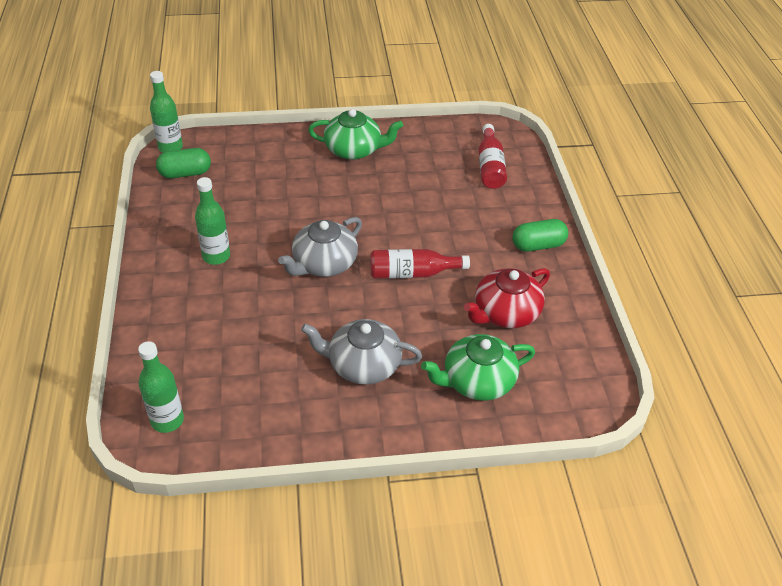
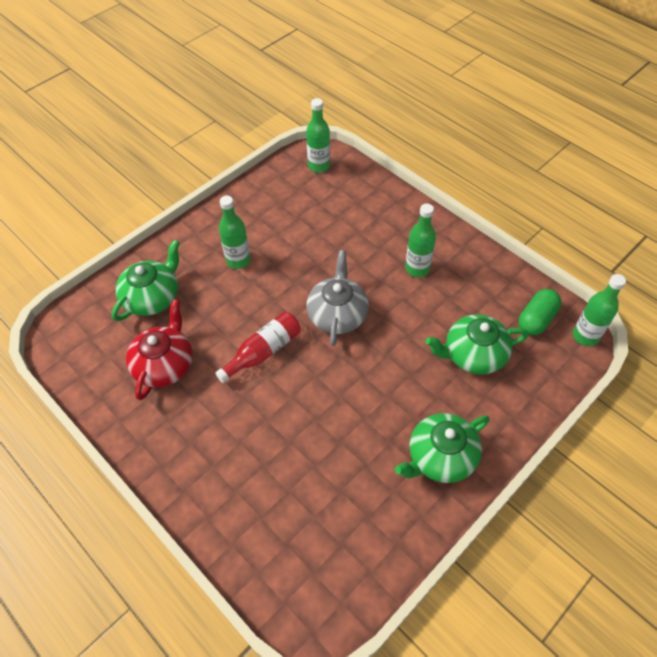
camera: 145 degrees right, 10 degrees up
(259, 181) = (473, 354): none -> green teapot
(363, 365) = (238, 260): grey teapot -> green bottle
(490, 166) = (290, 539): red bottle -> none
(538, 245) = (176, 457): green capsule -> none

